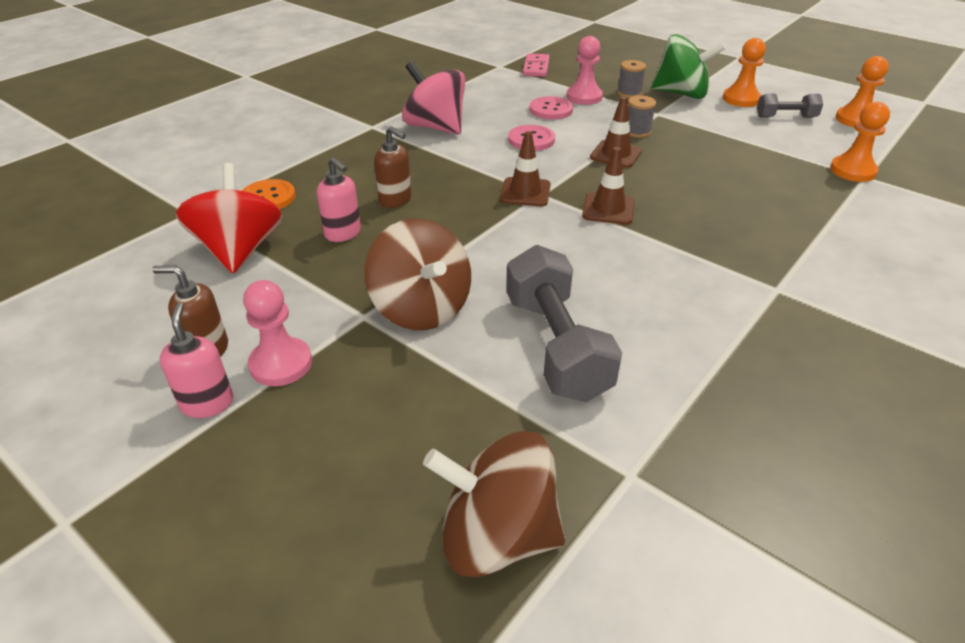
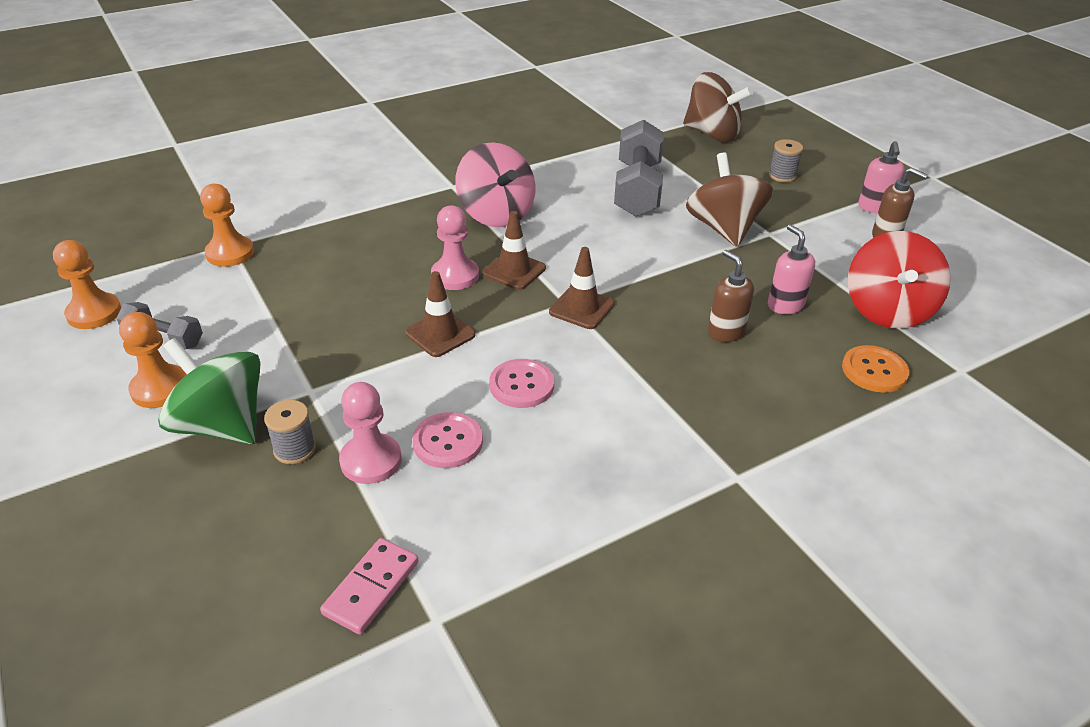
camera: 160 degrees left, 0 degrees up
(281, 364) = (829, 217): pink pawn -> pink pawn (455, 276)
(435, 127) = (641, 448): pink spinning top -> pink spinning top (496, 214)
(637, 132) = (375, 363): grey spool -> grey spool (782, 176)

